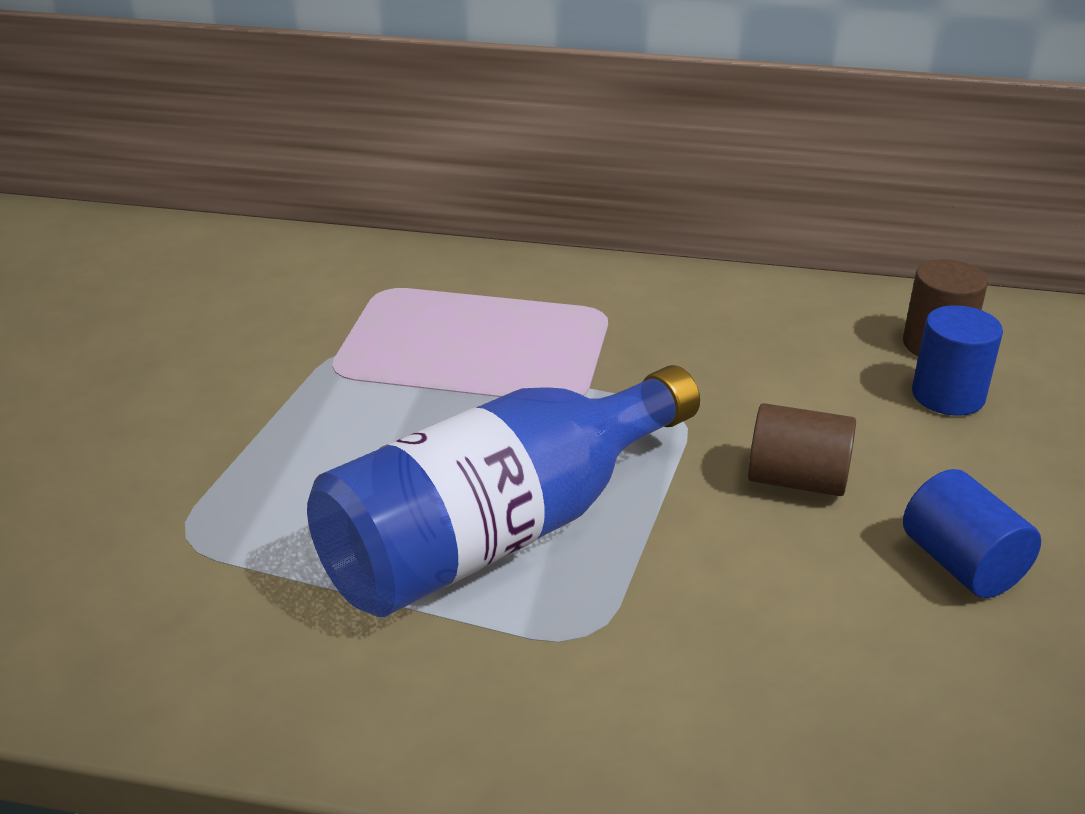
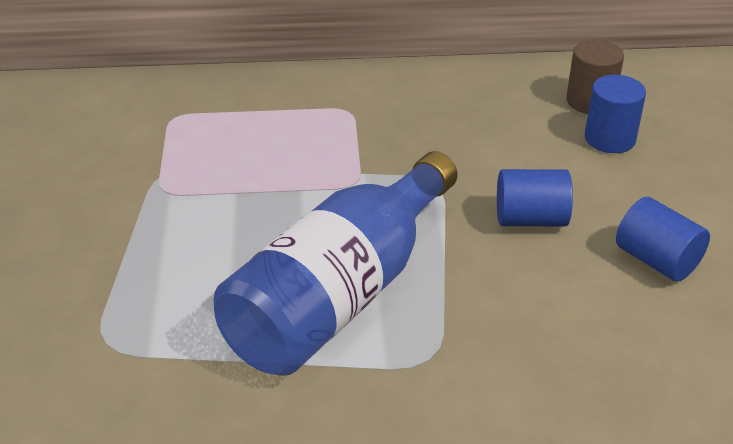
camera: 15 degrees left, 5 degrees up
(797, 480) = (530, 219): brown cylinder -> blue cylinder

